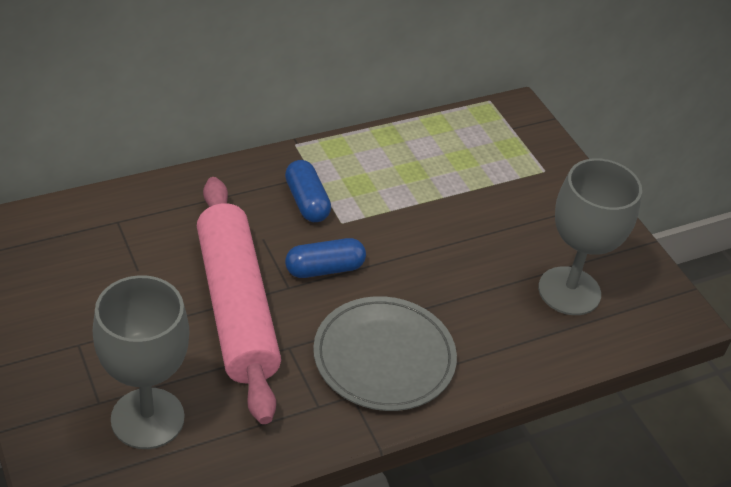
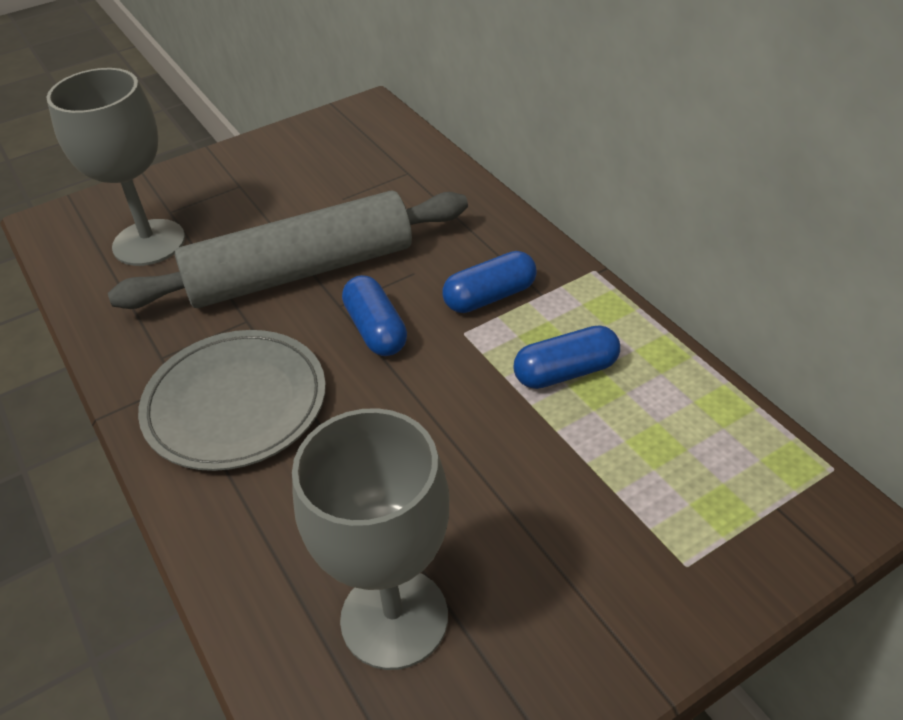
camera: 90 degrees right, 0 degrees up
(236, 307) = (301, 271): pink rolling pin -> grey rolling pin
(393, 181) = (566, 372): none -> blue capsule

